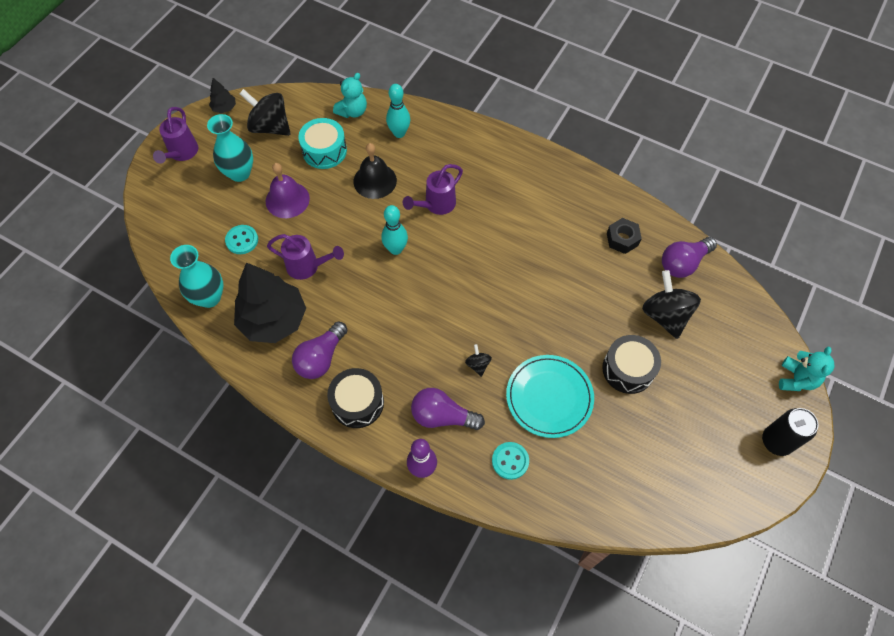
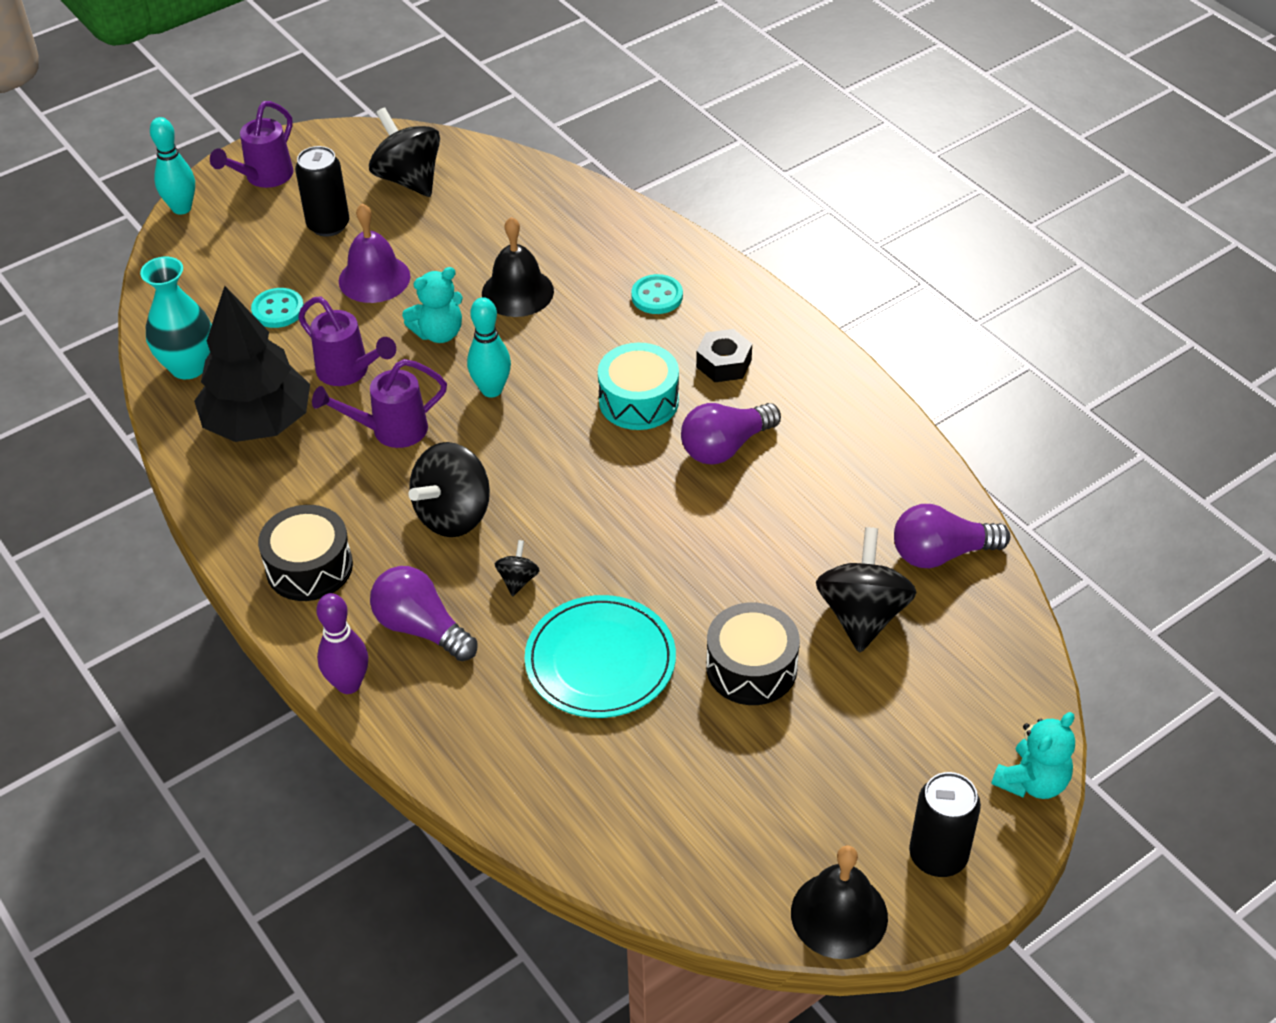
camera: 25 degrees right, 15 degrees down
(224, 108) = (359, 137): black tree -> none
(239, 173) = (328, 225): turquoise vase -> black can
(321, 358) = (294, 493): purple light bulb -> purple light bulb (725, 447)
(324, 151) = (468, 232): turquoise drum -> turquoise drum (638, 401)
(352, 111) = (542, 193): turquoise teddy bear -> turquoise teddy bear (439, 333)
(399, 133) = (594, 241): turquoise bowling pin -> turquoise bowling pin (181, 208)
(420, 337) = (453, 515): none -> black spinning top
(436, 205) = (590, 351): purple watering can -> purple watering can (390, 430)
(510, 461) = (485, 722): turquoise button -> turquoise button (657, 296)
(622, 239) = (859, 488): black nut -> black nut (723, 363)
(749, 496) = (839, 914): none -> black bell

